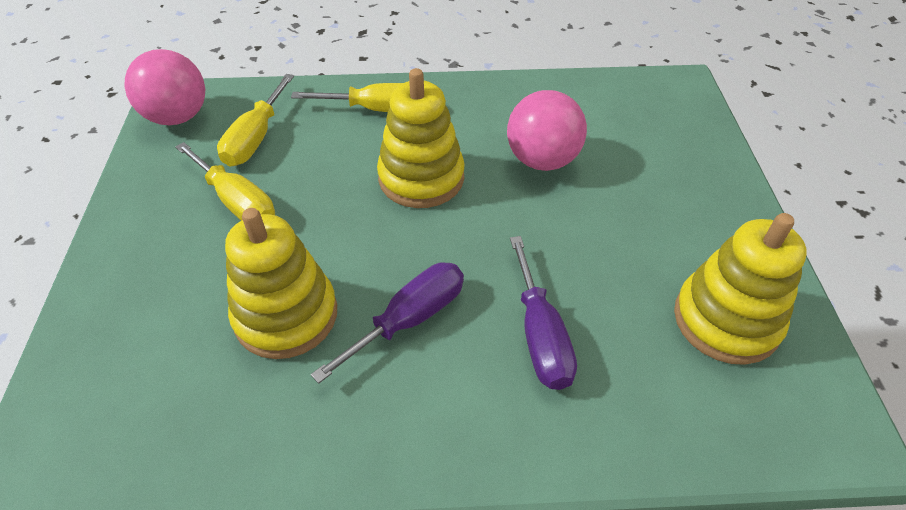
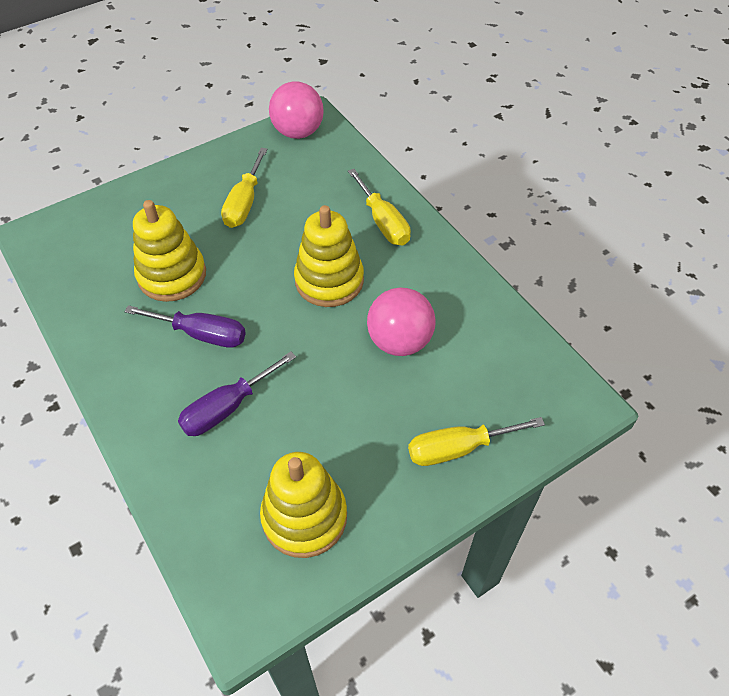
camera: 60 degrees right, 5 degrees up
(256, 138) = (306, 178): yellow screwdriver -> yellow screwdriver (458, 448)

